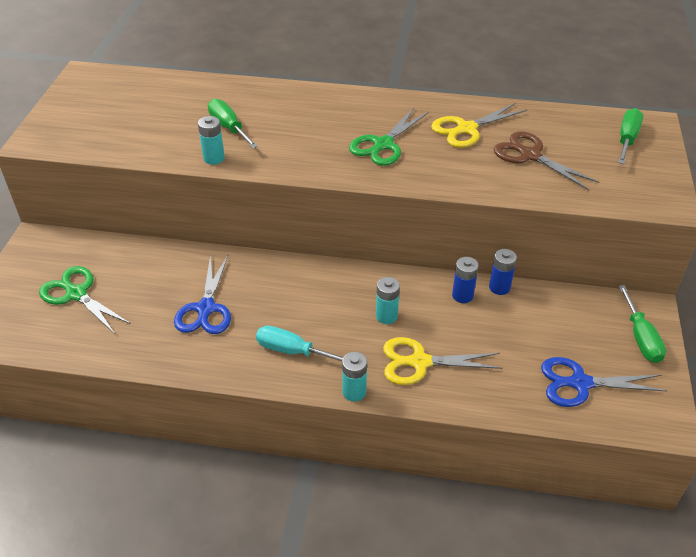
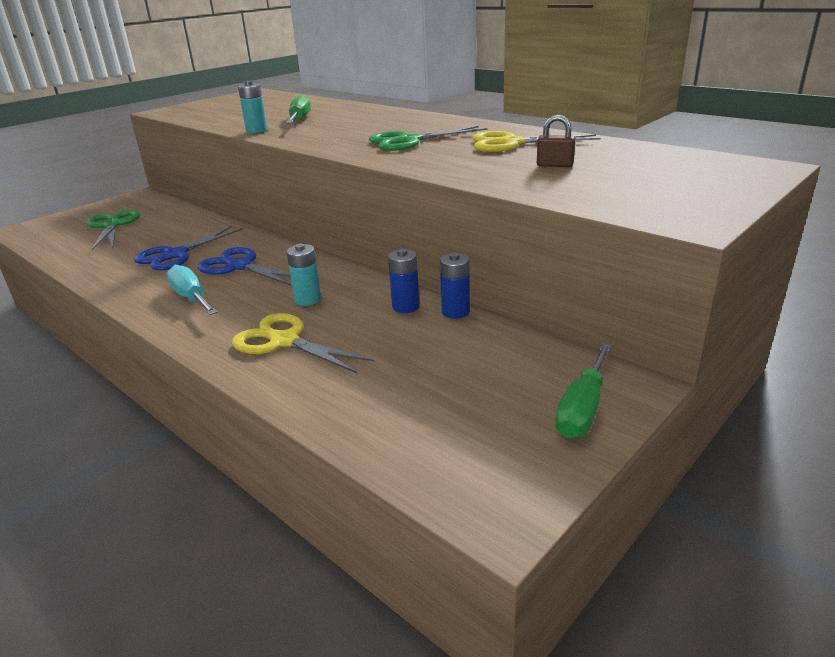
camera: 35 degrees right, 15 degrees down
(354, 392) = (191, 341): turquoise battery -> none
(530, 155) = (555, 165): brown scissors -> brown padlock
(580, 383) = (435, 423): blue scissors -> blue scissors (239, 266)
(627, 139) = (707, 171): green screwdriver -> none

